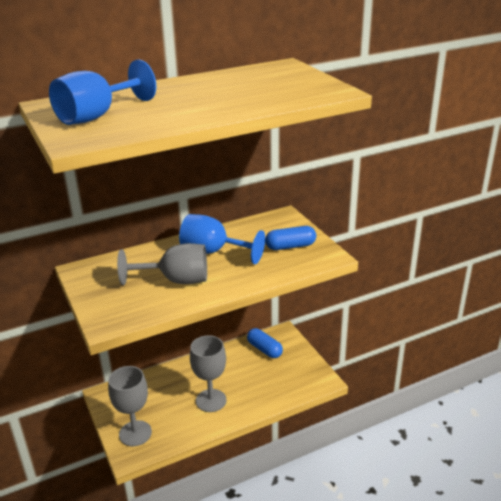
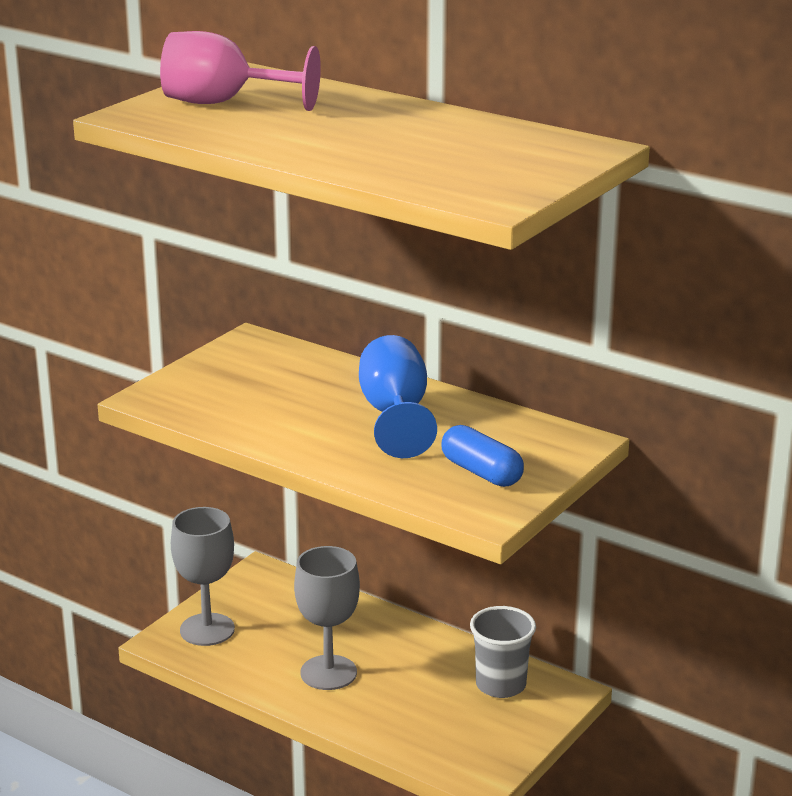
camera: 60 degrees right, 5 degrees down
(97, 116) = (223, 103): blue goblet -> pink goblet
(176, 280) = (289, 411): grey goblet -> none
(264, 349) = (500, 685): blue capsule -> grey cup

